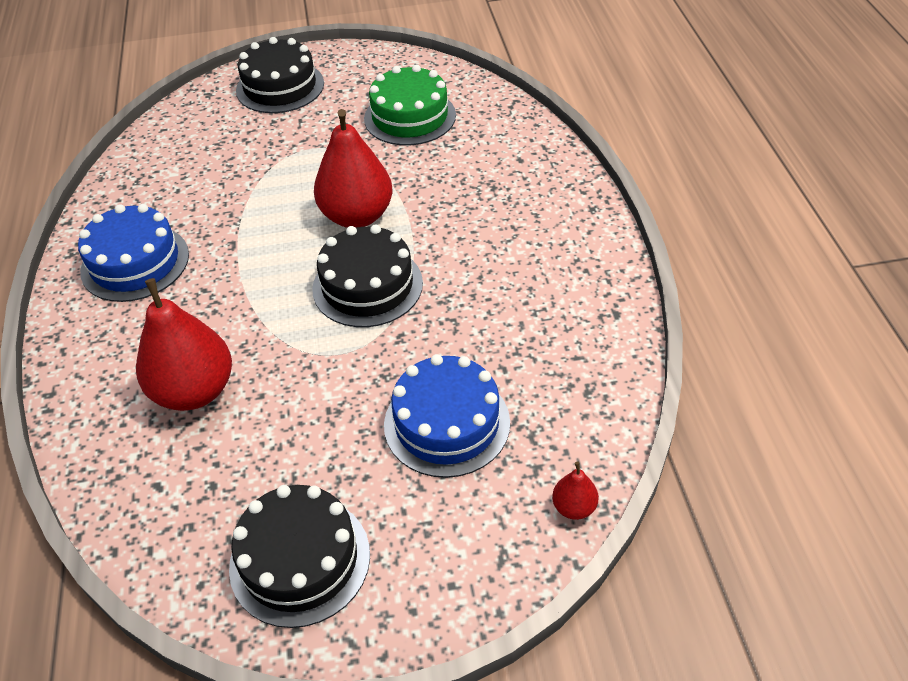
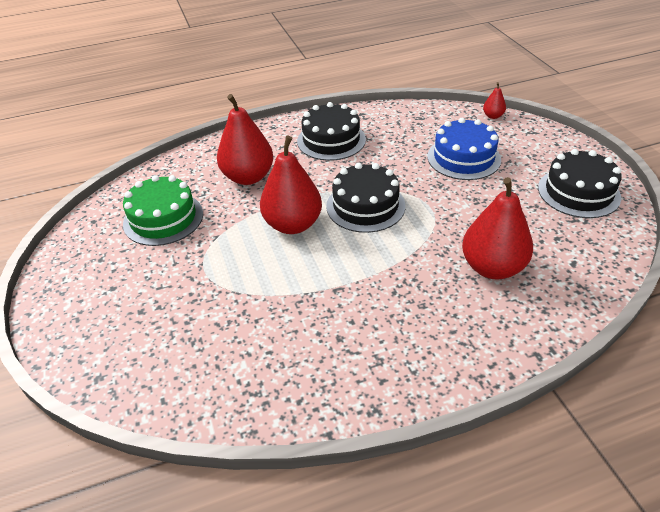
camera: 100 degrees left, 5 degrees down
(135, 263) = (375, 350): blue cake -> none
(280, 87) = (97, 316): black cake -> black cake (331, 140)
(469, 181) = (248, 177): none -> red pear

